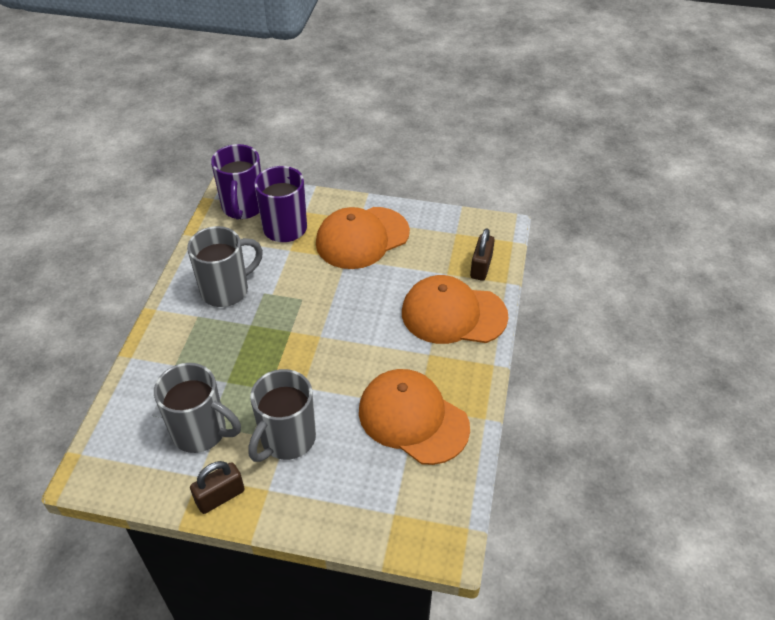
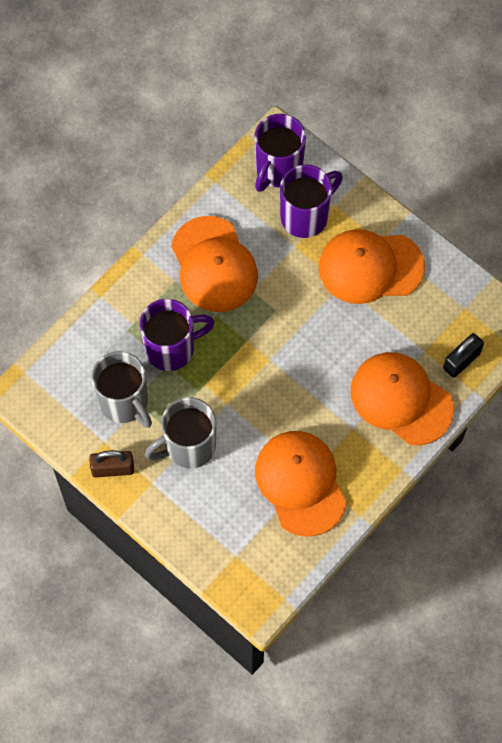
camera: 30 degrees right, 20 degrees up
(223, 367) = (171, 348): none -> purple mug
(226, 290) = (214, 265): grey mug -> orange cap
(481, 267) = (461, 361): brown padlock -> black padlock

